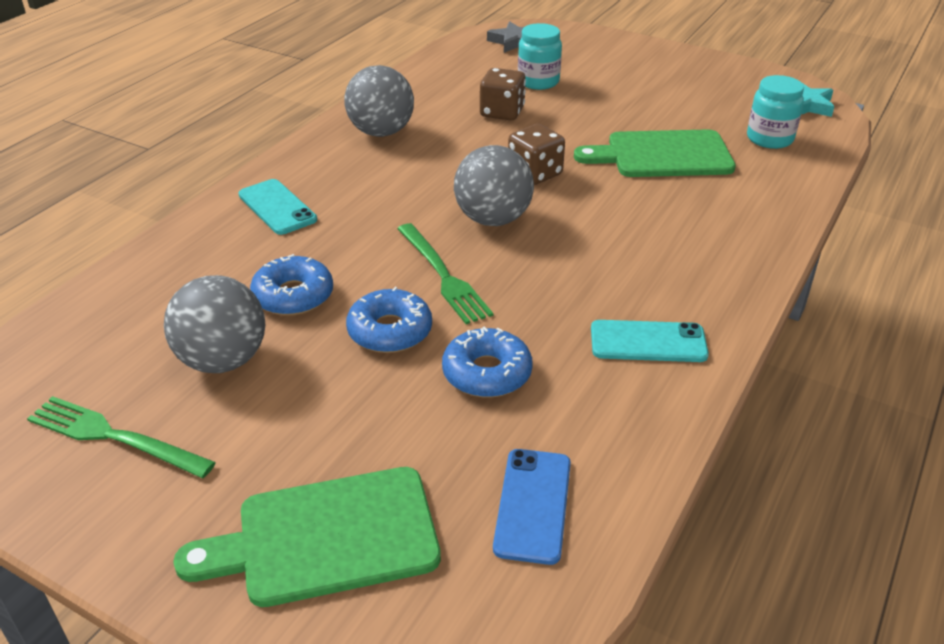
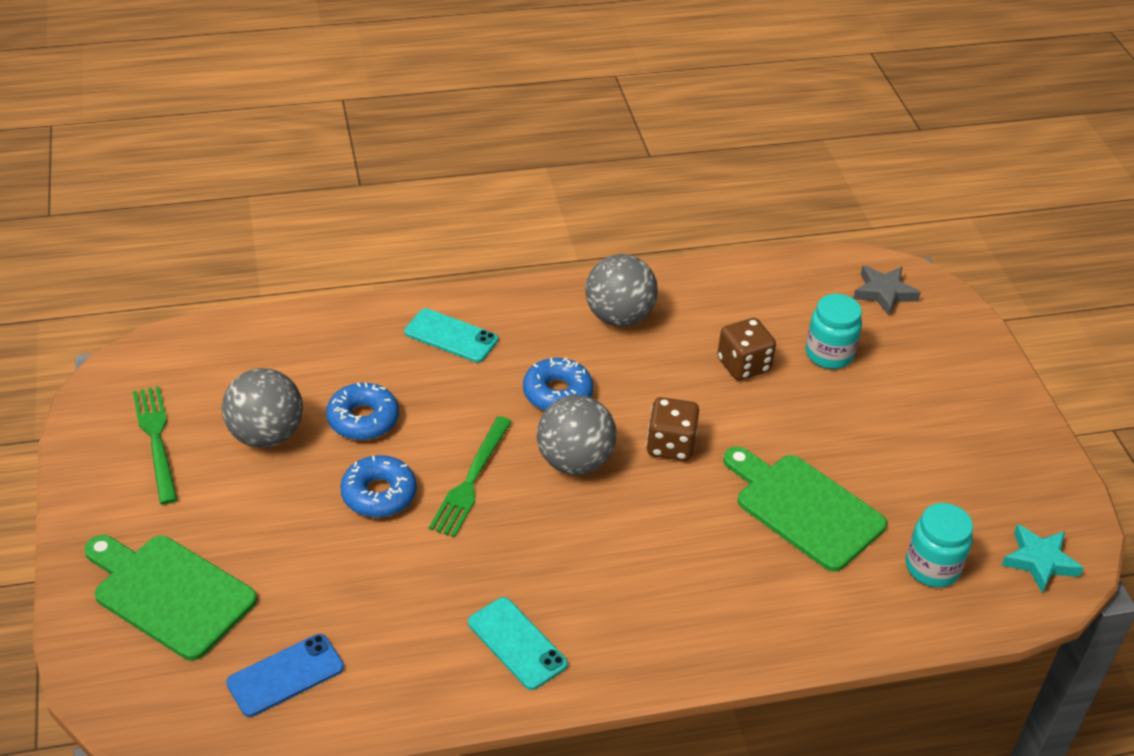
camera: 45 degrees right, 5 degrees up
(277, 207) = (451, 336): turquoise phone -> turquoise phone turned 75 degrees counterclockwise
(487, 373) = (388, 573): blue donut -> blue donut (557, 393)

